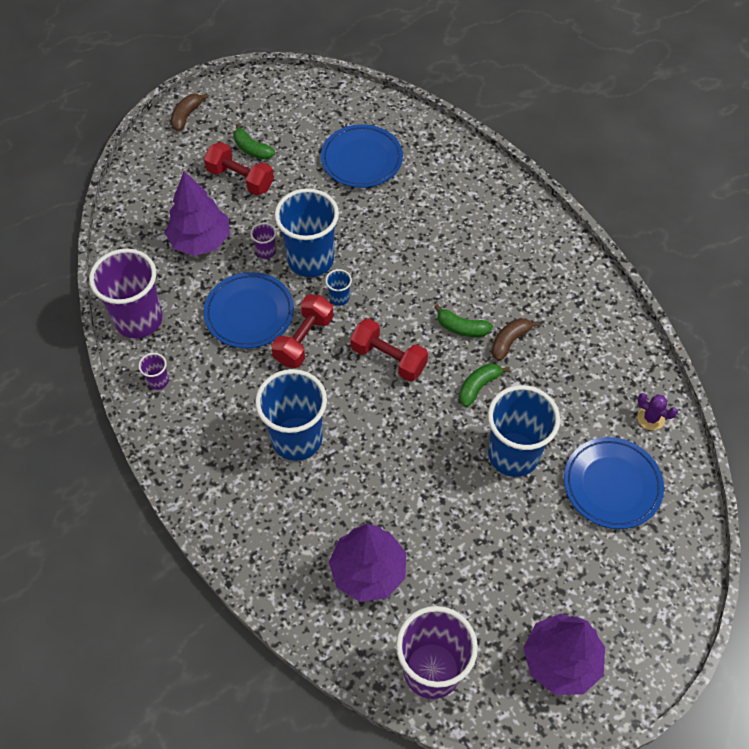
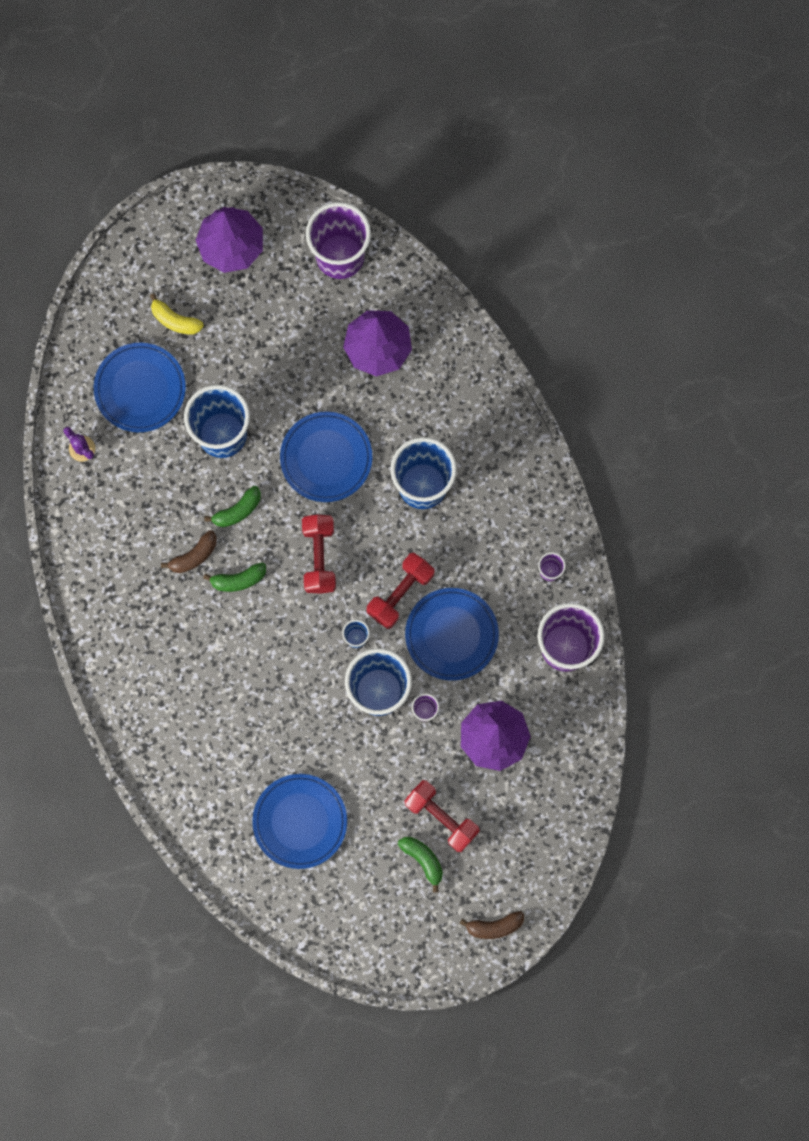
camera: 170 degrees left, 20 degrees up
(186, 116) = (494, 926): brown banana -> brown banana turned 45 degrees clockwise
(388, 358) = (319, 557): red dumbbell -> red dumbbell turned 45 degrees clockwise
(401, 449) = (326, 458): none -> blue plate
(461, 328) = (238, 580): green banana -> green banana turned 135 degrees clockwise
(598, 563) = (175, 320): none -> yellow banana

